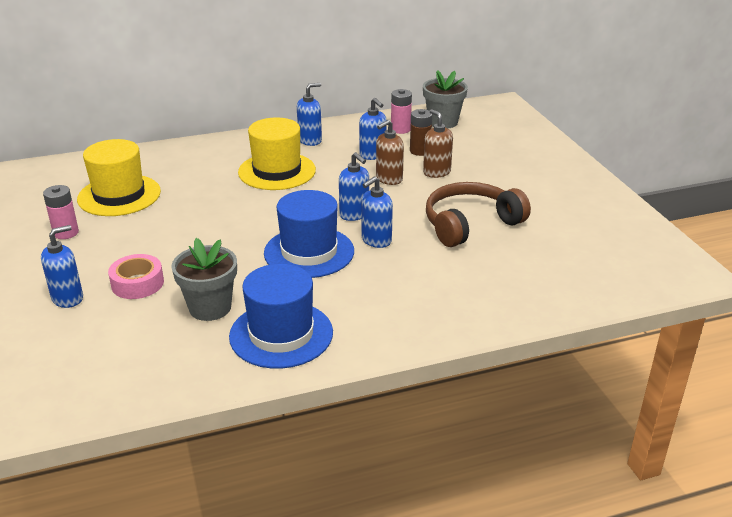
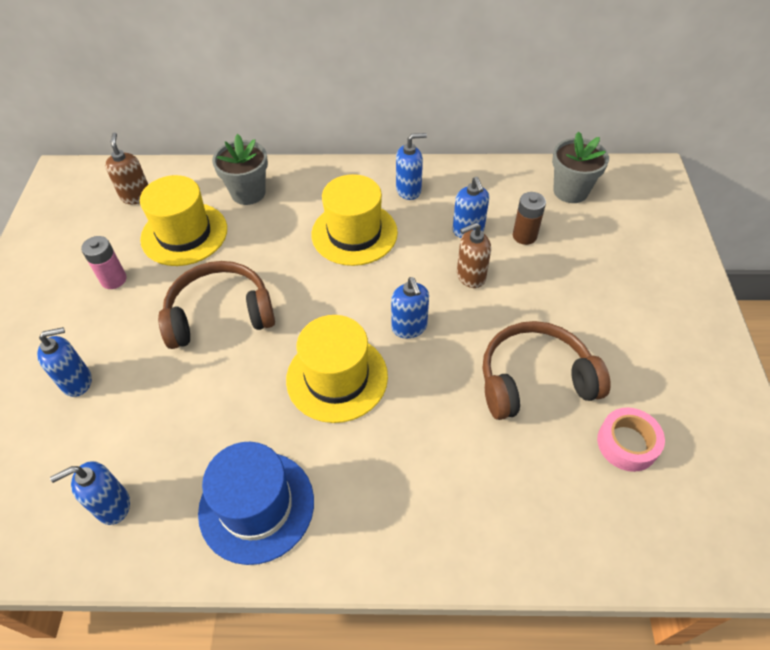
camera: 20 degrees right, 20 degrees up
(137, 283) = (149, 378): pink tape -> pink tape (627, 443)
(182, 236) = (220, 314): none -> brown headphones
(210, 308) = (203, 439): grey flower pot -> grey flower pot (248, 193)
(309, 252) = (337, 377): blue hat -> yellow hat
(376, 240) = (416, 378): blue soap dispenser -> blue soap dispenser (112, 505)
(400, 129) = (516, 193): pink battery -> none
(436, 172) = (529, 278): brown soap dispenser -> brown soap dispenser (136, 196)

